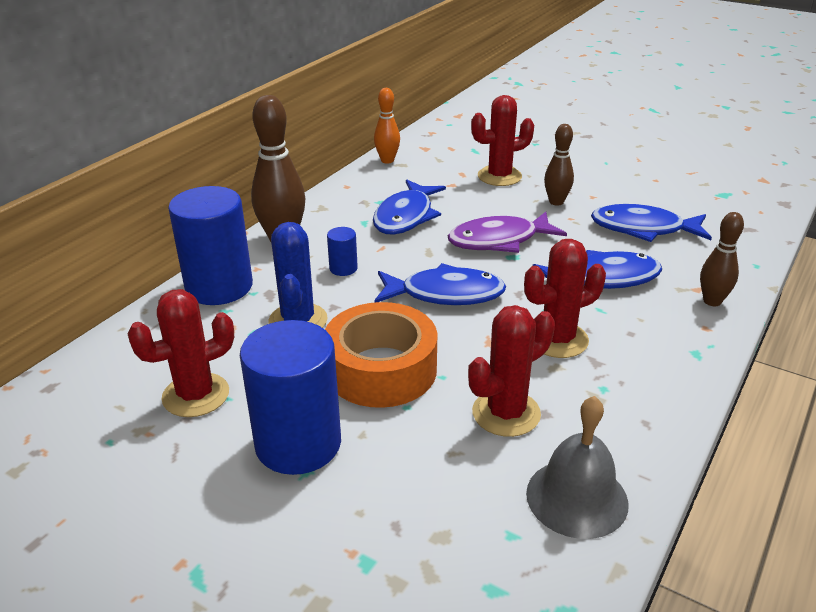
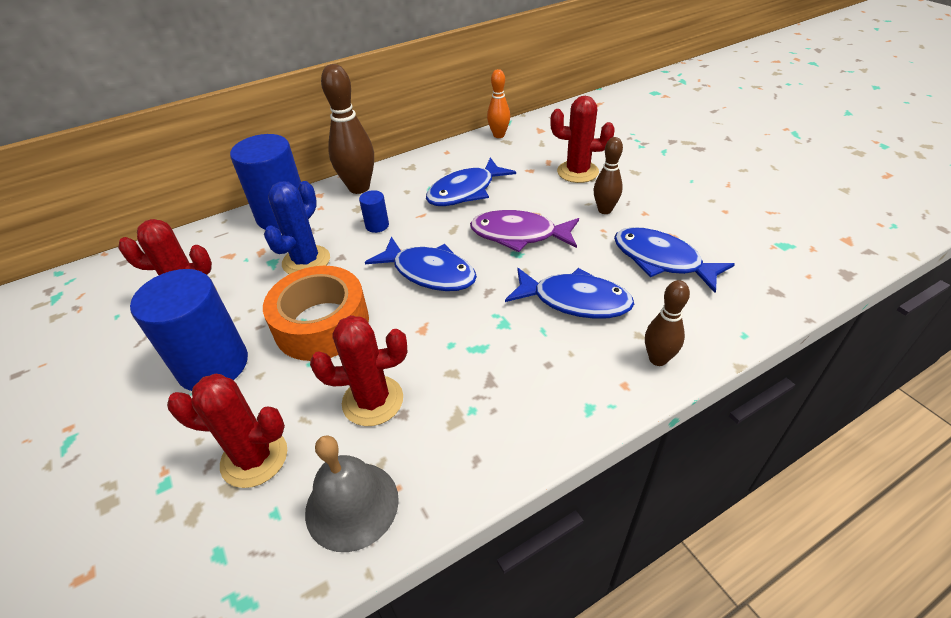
camera: 30 degrees right, 10 degrees up
(557, 339) = (478, 347): red cactus -> red cactus (254, 458)

